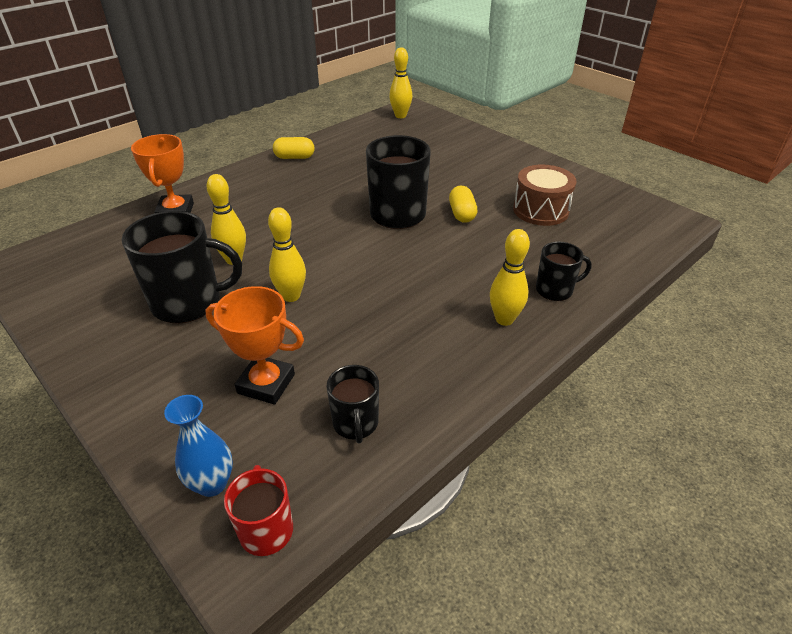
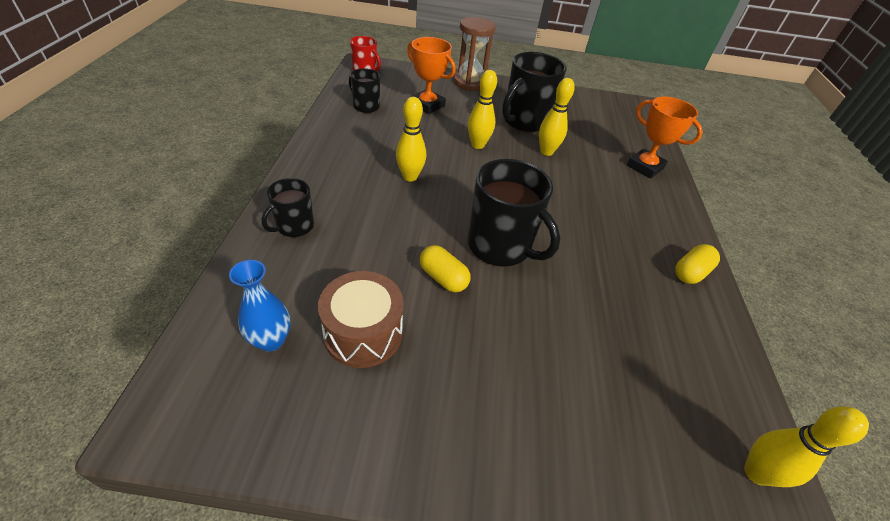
camera: 135 degrees right, 5 degrees up
(138, 404) = (469, 83): none -> brown hourglass
(212, 483) = (402, 74): blue vase -> blue vase (271, 340)
(266, 384) = (427, 105): orange trophy -> orange trophy turned 60 degrees clockwise
(504, 319) = (323, 185): yellow bowling pin -> yellow bowling pin (410, 177)

